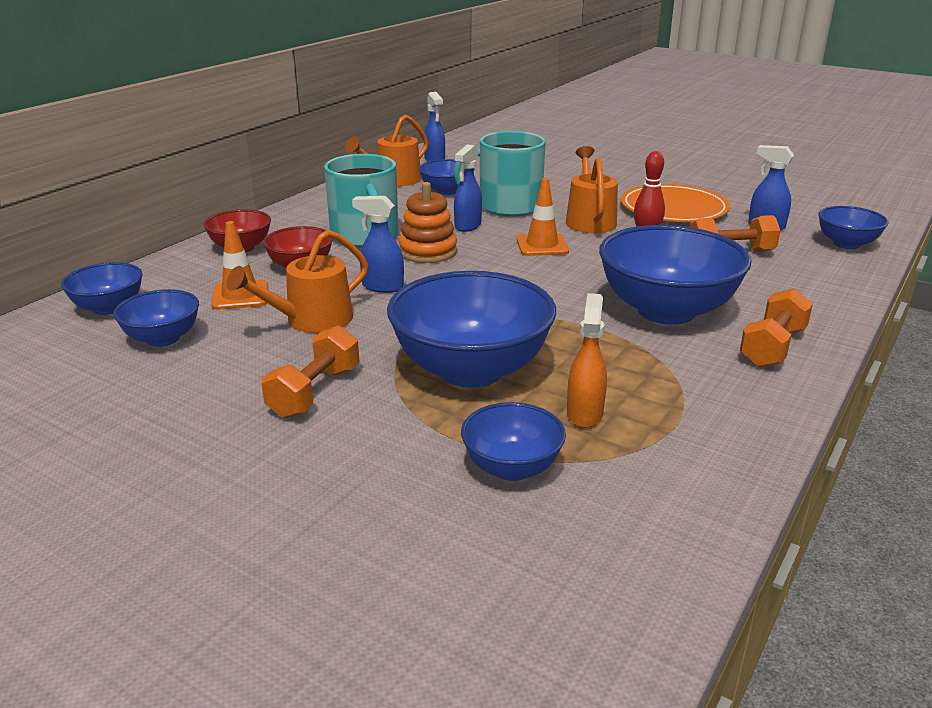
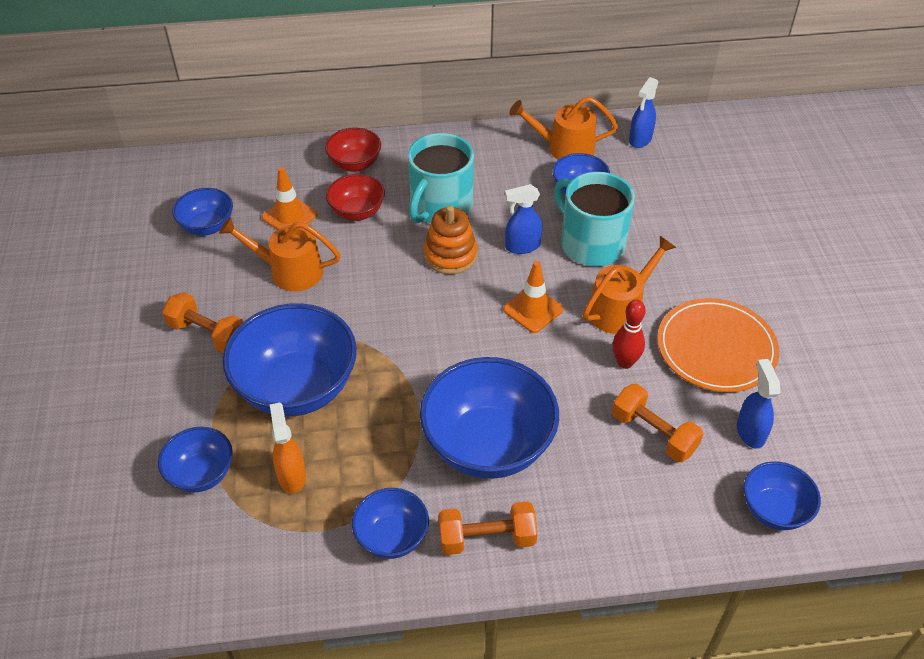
camera: 50 degrees right, 20 degrees up
(109, 308) = (220, 176): blue bowl -> blue bowl (392, 537)
(315, 392) = (208, 334): orange dumbbell -> orange dumbbell turned 45 degrees clockwise
(382, 287) = (369, 271): blue spray bottle -> none
(584, 413) = (292, 475): orange spray bottle -> orange spray bottle turned 75 degrees counterclockwise

